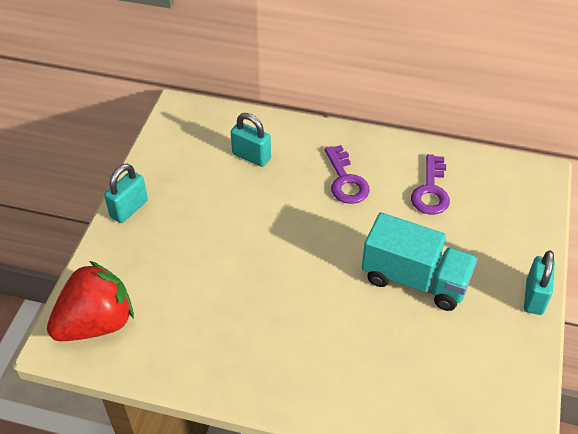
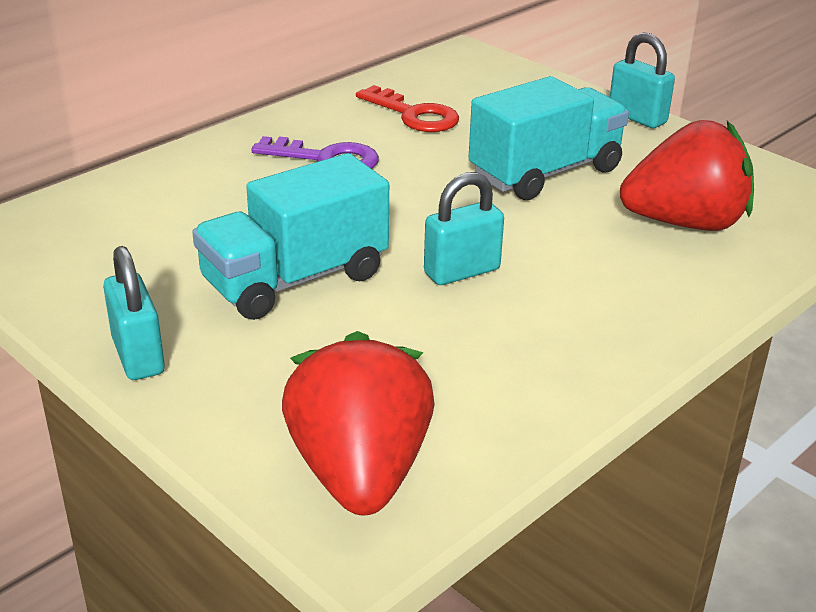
camera: 60 degrees left, 15 degrees down
(222, 228) = (295, 279): none -> turquoise truck
(251, 156) = (183, 210): turquoise padlock -> turquoise padlock (462, 271)
(412, 371) = (685, 223): none -> red strawberry
(431, 191) = (414, 115): purple key -> red key

